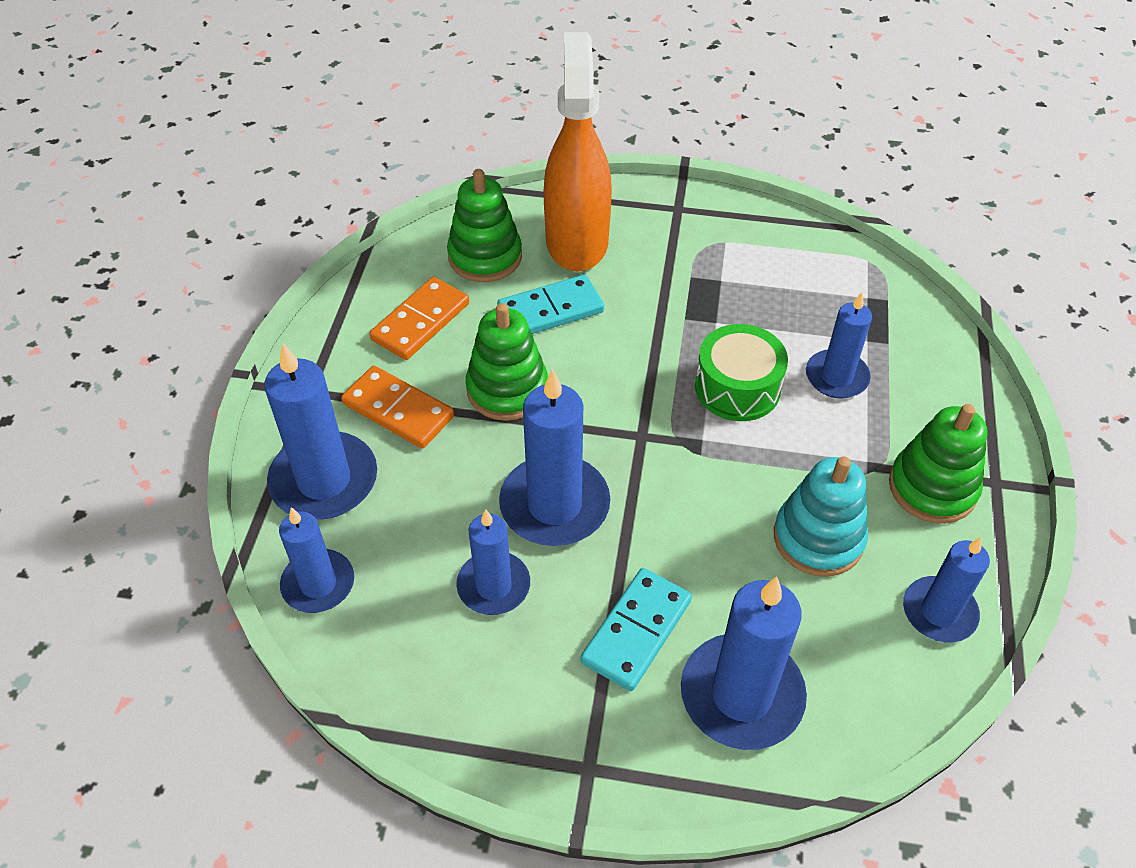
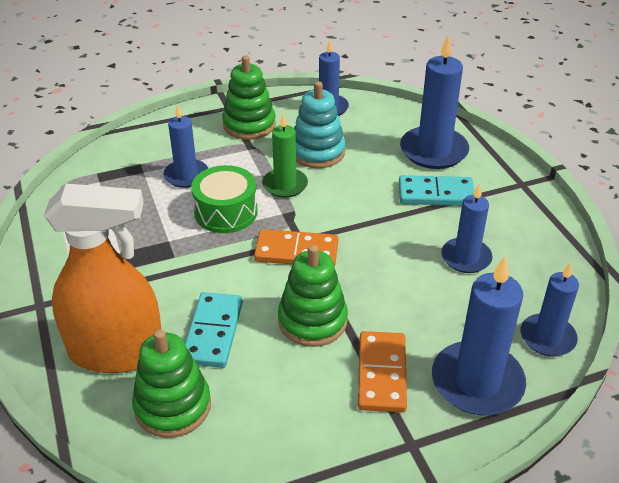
camera: 120 degrees left, 10 degrees down
(421, 322) = (281, 410): orange domino -> orange domino (296, 251)
(550, 310) = (213, 332): turquoise domino -> turquoise domino turned 60 degrees clockwise
(554, 505) = (387, 256): blue candle -> none
(577, 241) = (117, 351): orange spray bottle -> orange spray bottle turned 150 degrees counterclockwise
(759, 467) = (285, 185): none -> green candle

